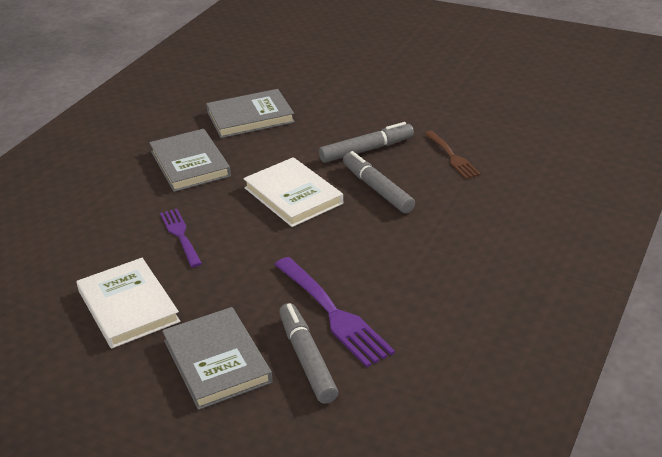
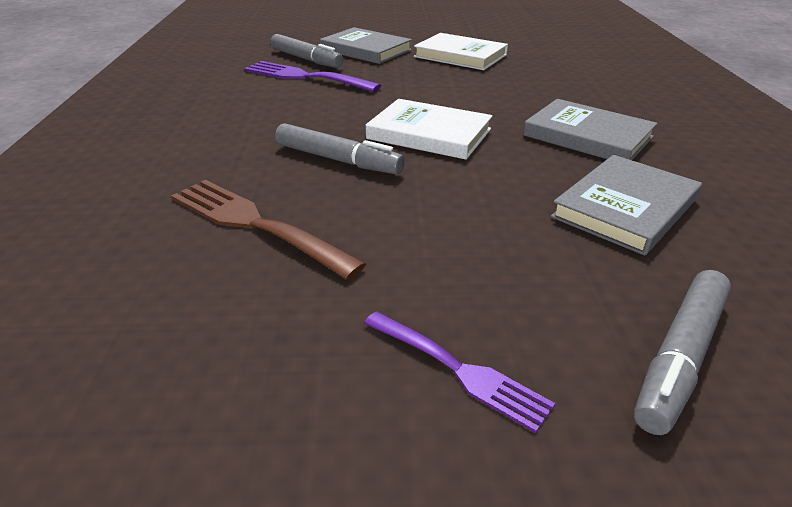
camera: 150 degrees right, 0 degrees up
(180, 235) = (489, 89): purple fork -> purple fork (458, 370)
(366, 150) = (394, 202): grey marker -> grey marker (679, 357)
(452, 157) = (255, 224): brown fork -> brown fork, size x1.60

